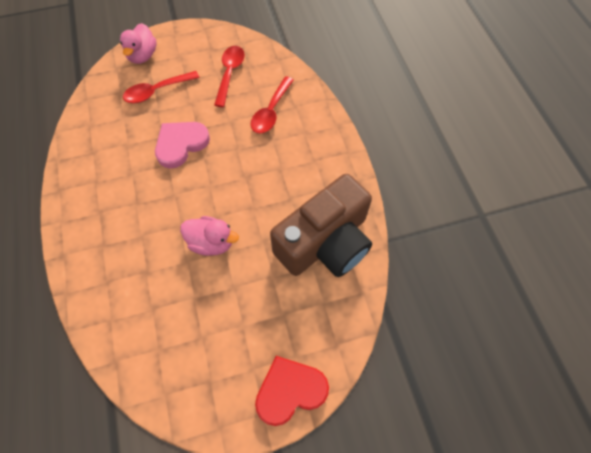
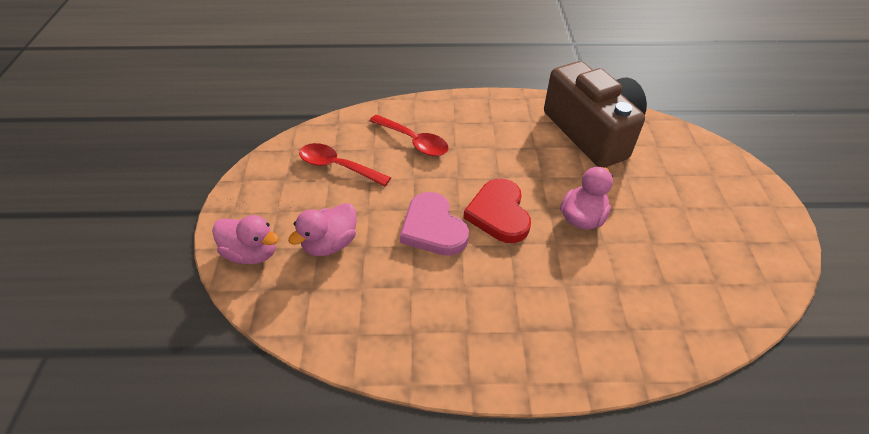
camera: 75 degrees left, 15 degrees down
(156, 91) = (330, 243): red spoon -> pink duck
(290, 391) = (747, 183): red heart -> red heart (499, 214)

